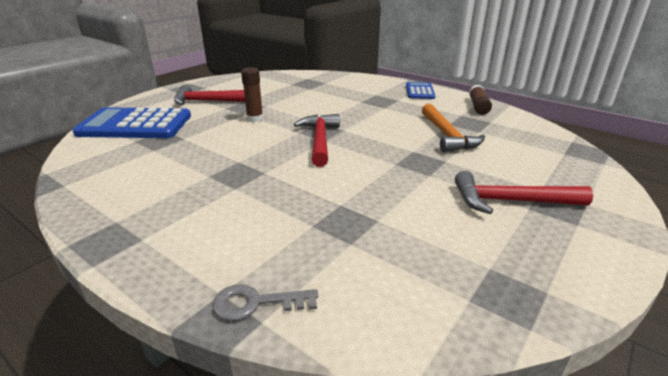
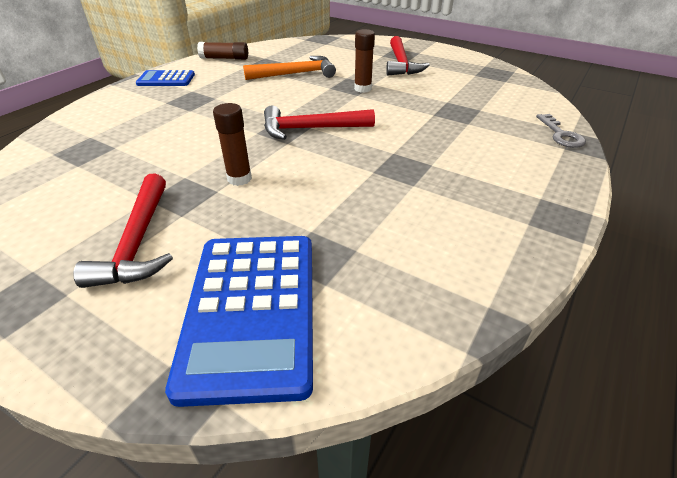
camera: 95 degrees left, 10 degrees up
(412, 168) = (362, 89): none -> brown glue stick

